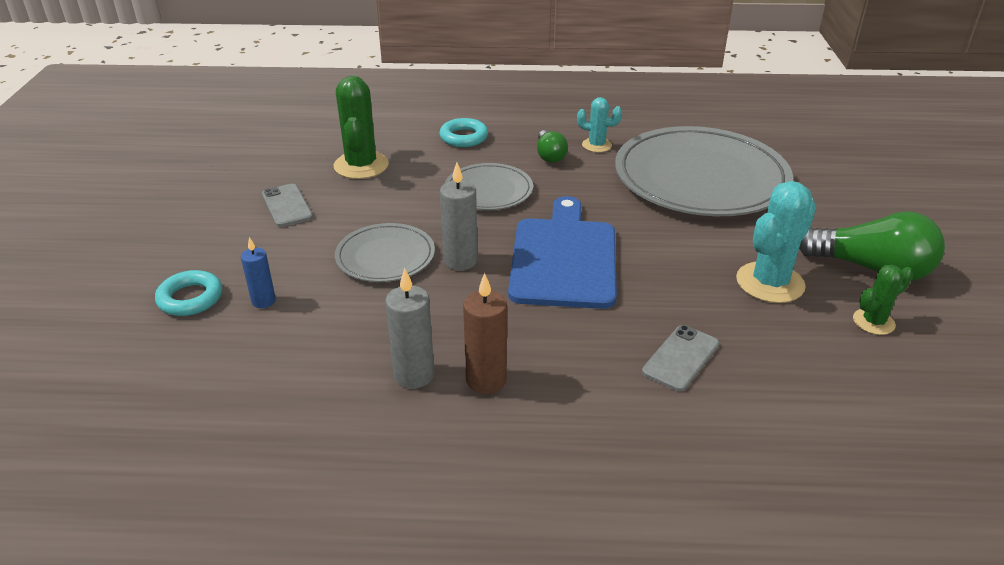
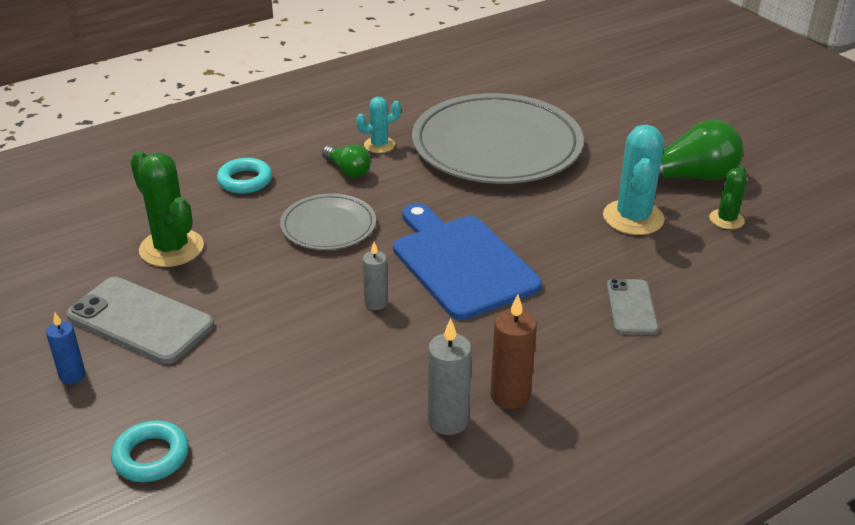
camera: 35 degrees left, 0 degrees up
(263, 301) = (232, 423): blue candle -> blue candle (72, 375)
(287, 206) = (140, 320): grey phone -> grey phone, size x1.70
(385, 256) = (302, 328): grey plate -> none
(460, 261) = (376, 303): grey candle -> grey candle, size x0.65

